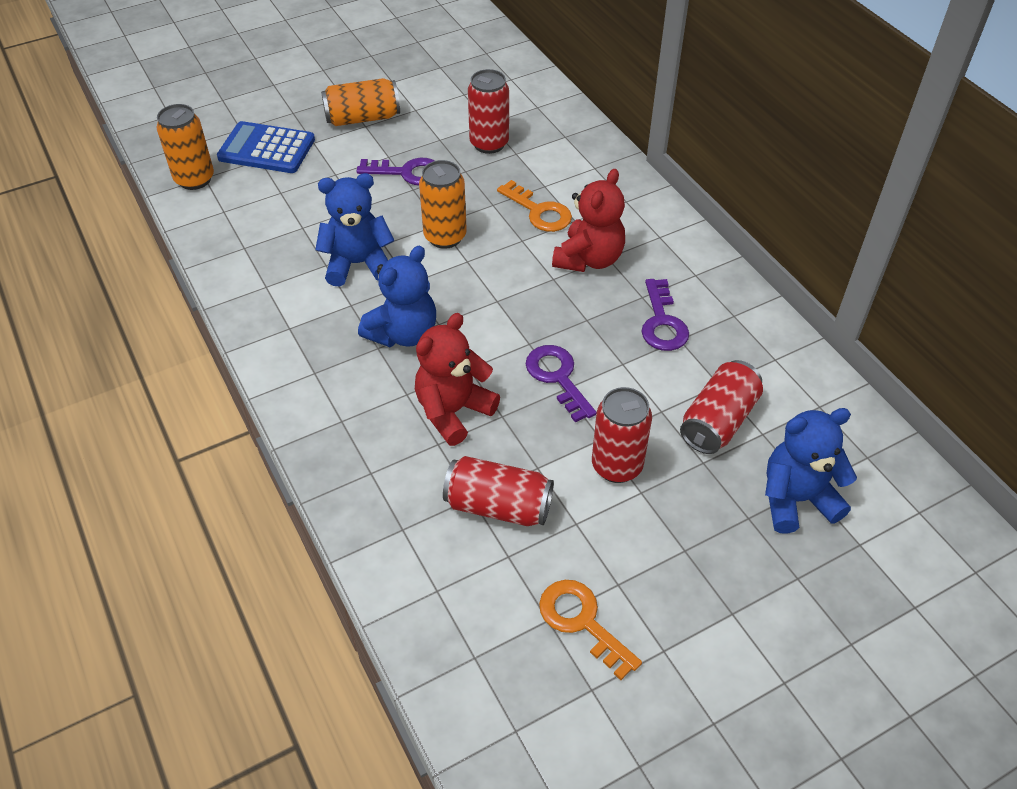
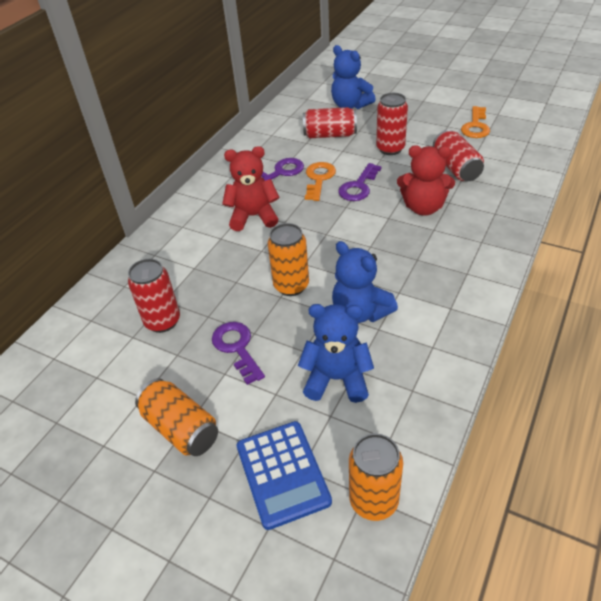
camera: 120 degrees left, 5 degrees down
(403, 333) = (394, 255): blue teddy bear -> blue teddy bear (337, 379)
(539, 212) = (225, 256): orange key -> orange key (319, 179)

